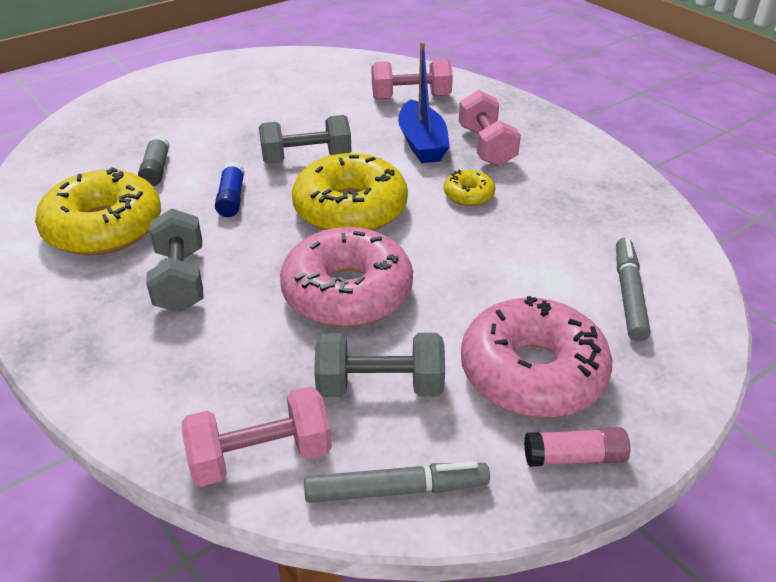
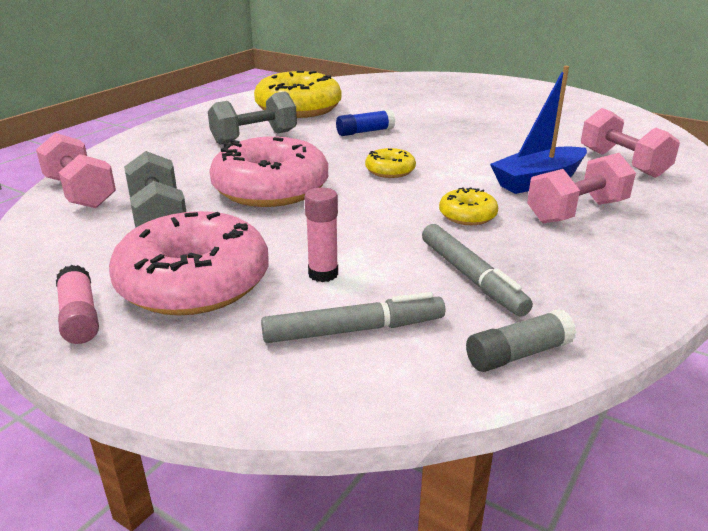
camera: 70 degrees right, 10 degrees down
(156, 170) = (380, 106): grey glue stick -> grey glue stick (518, 354)
(306, 159) = (450, 143): grey dumbbell -> none
(350, 209) = (390, 171): yellow donut -> yellow donut, size x0.46
(396, 490) = (45, 242): grey marker -> grey marker (471, 277)
(541, 293) = (323, 274): none -> pink glue stick

